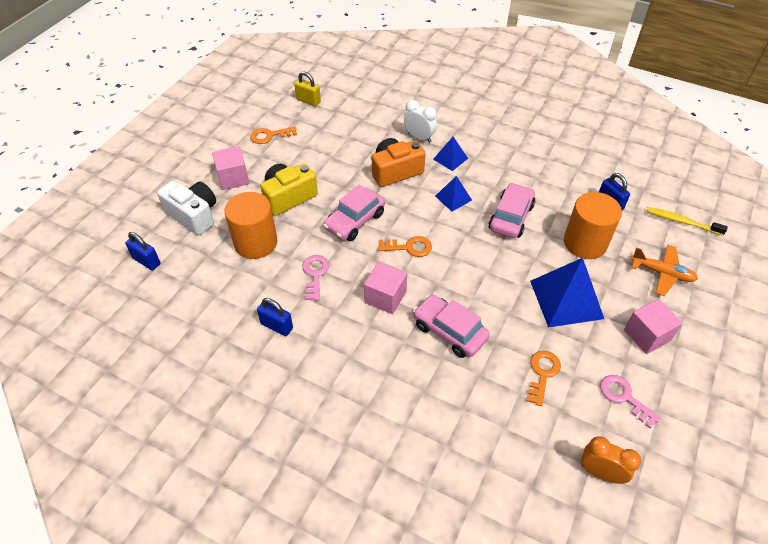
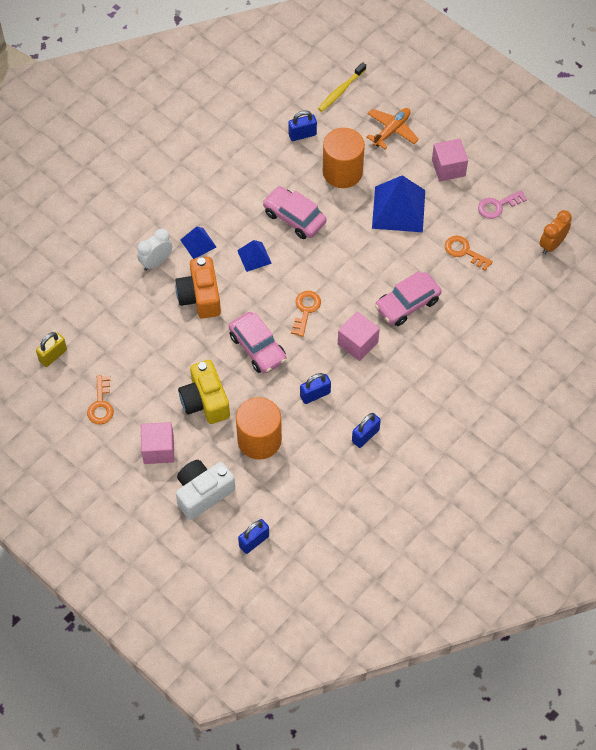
camera: 75 degrees left, 10 degrees up
(315, 274) = (315, 394): pink key -> blue padlock

